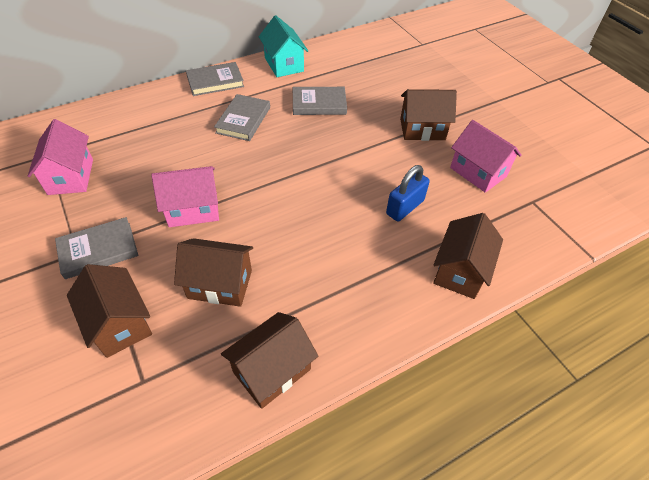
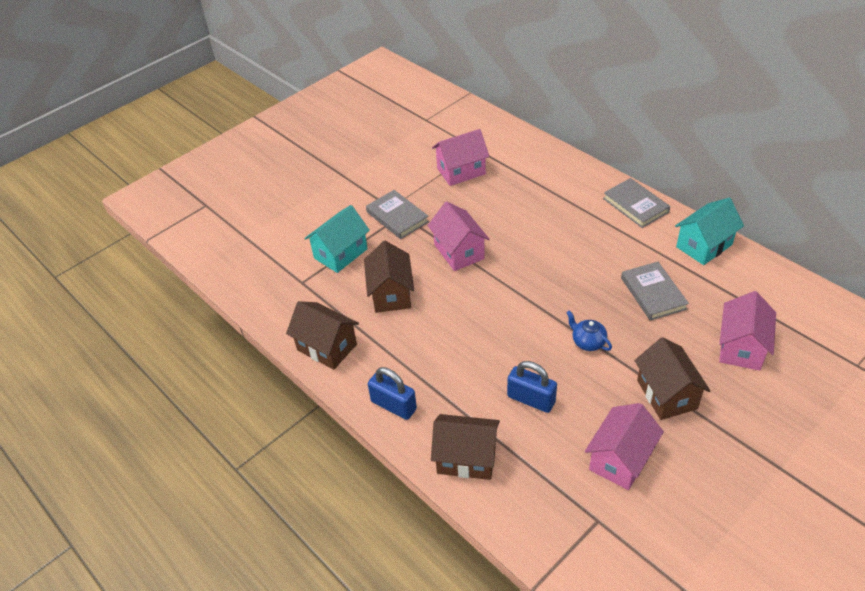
camera: 80 degrees right, 5 degrees down
(119, 323) = (340, 253): brown house -> turquoise house
(243, 120) = (589, 244): grey book -> none
(354, 154) = (587, 342): none -> blue teapot
(381, 318) = (393, 405): none -> blue padlock
(391, 82) = (741, 347): none -> pink house

